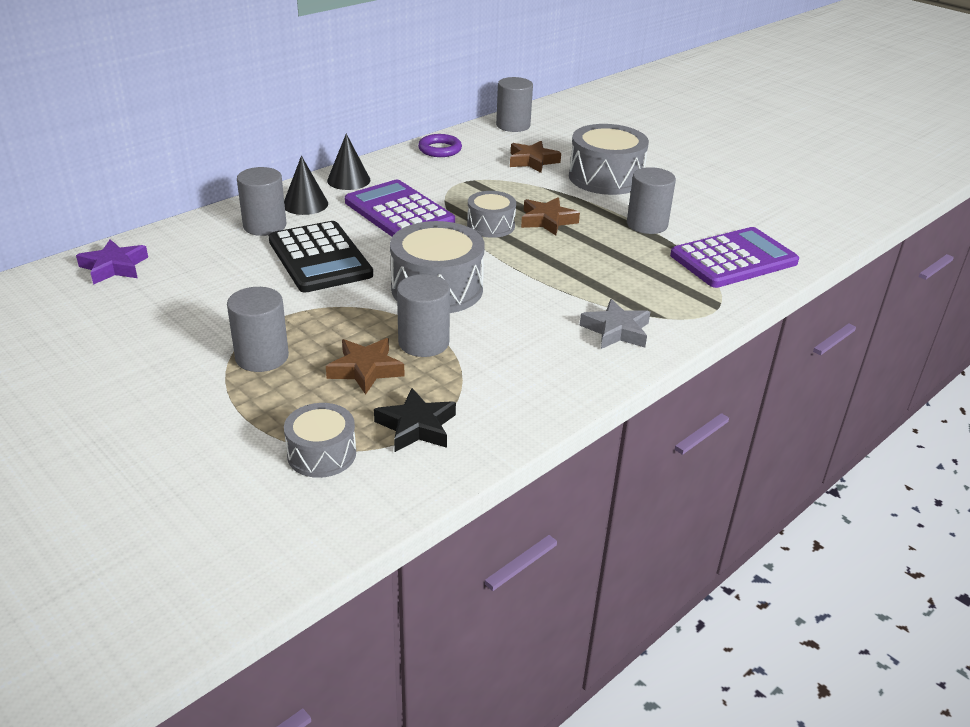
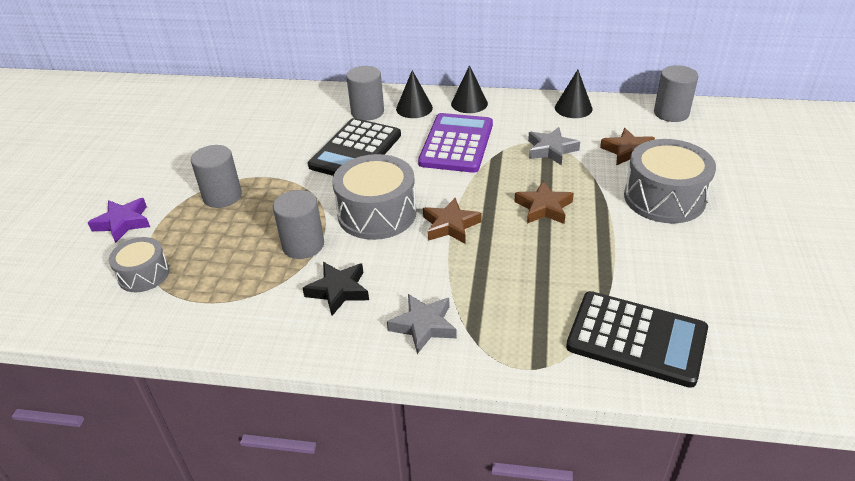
camera: 55 degrees right, 5 degrees up
(114, 267) = (261, 99): purple star -> purple star (123, 223)
(365, 370) = (247, 240): brown star -> brown star (450, 225)
(416, 426) = (203, 295): black star -> black star (338, 291)
(440, 149) = (573, 108): purple ring -> black cone
(479, 183) = (551, 150): none -> grey star
(491, 226) = (496, 188): grey drum -> none
(647, 224) = (619, 259): grey cylinder -> none
(733, 259) = (636, 339): purple calculator -> black calculator

